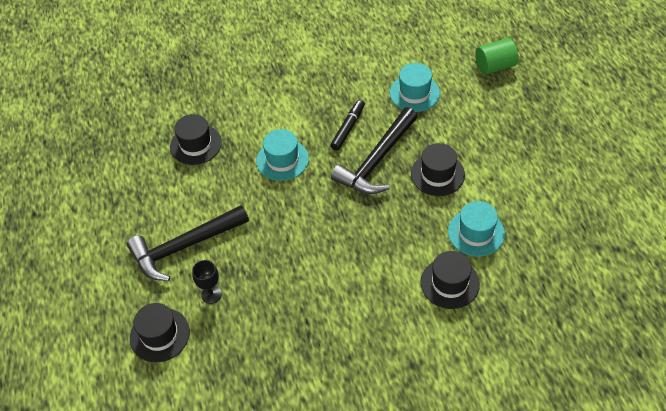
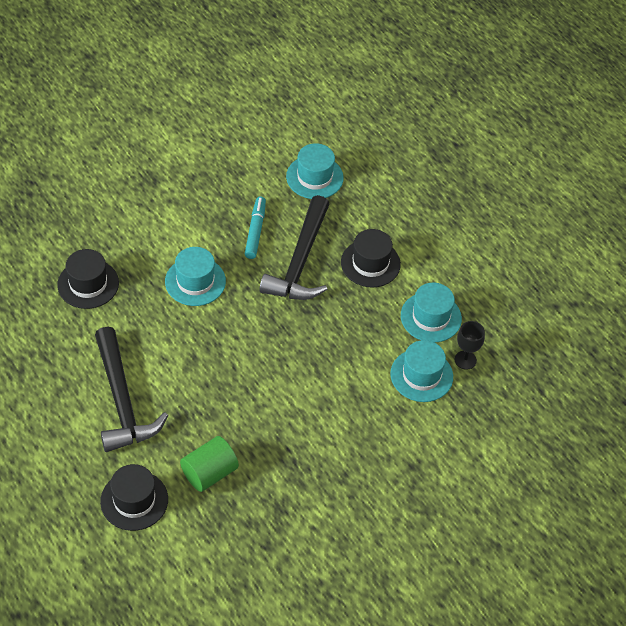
camera: 25 degrees left, 0 degrees up
(184, 247) = (122, 401): black hammer -> black hammer turned 60 degrees counterclockwise
(211, 294) = (174, 445): black goblet -> black goblet (465, 360)
(348, 128) = (255, 231): black marker -> turquoise marker
(450, 283) = (421, 375): black hat -> turquoise hat
(495, 66) = (391, 131): green cylinder -> green cylinder (209, 473)

